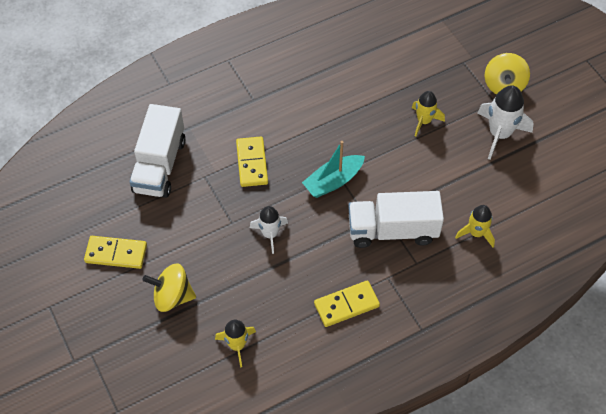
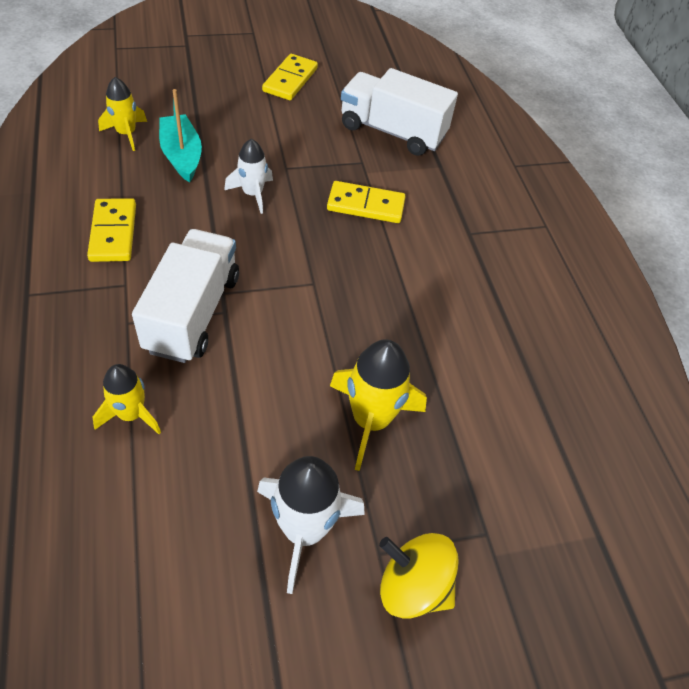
camera: 100 degrees right, 5 degrees down
(172, 296) = (215, 104): yellow spinning top -> none
(333, 181) = (303, 274): turquoise boat -> turquoise boat (182, 155)
(424, 121) = (371, 420): yellow rocket -> yellow rocket, size x1.58

